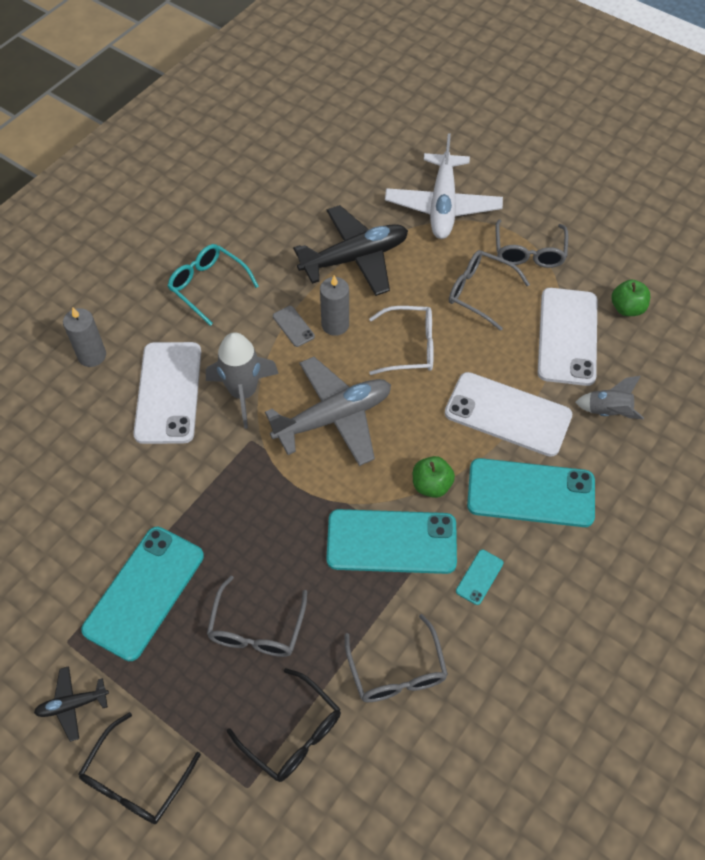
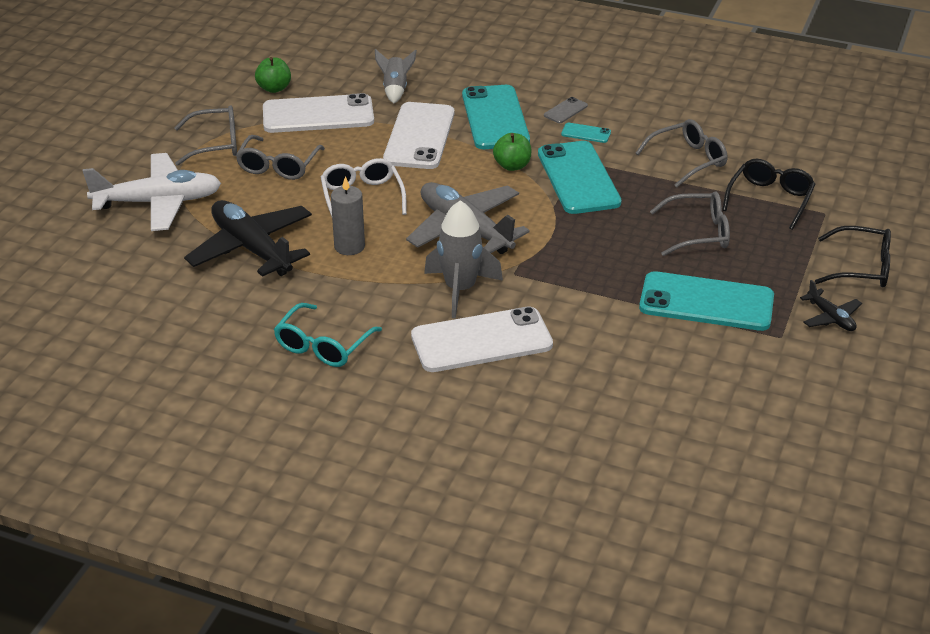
camera: 105 degrees left, 20 degrees down
(92, 355) = (456, 412): grey candle -> none
(293, 326) = (361, 273): grey phone -> grey phone (565, 110)

